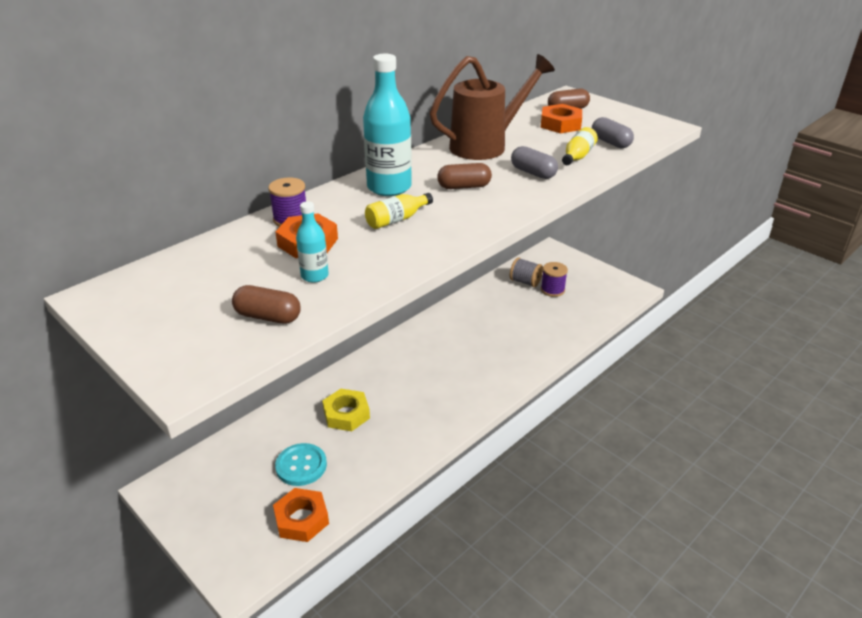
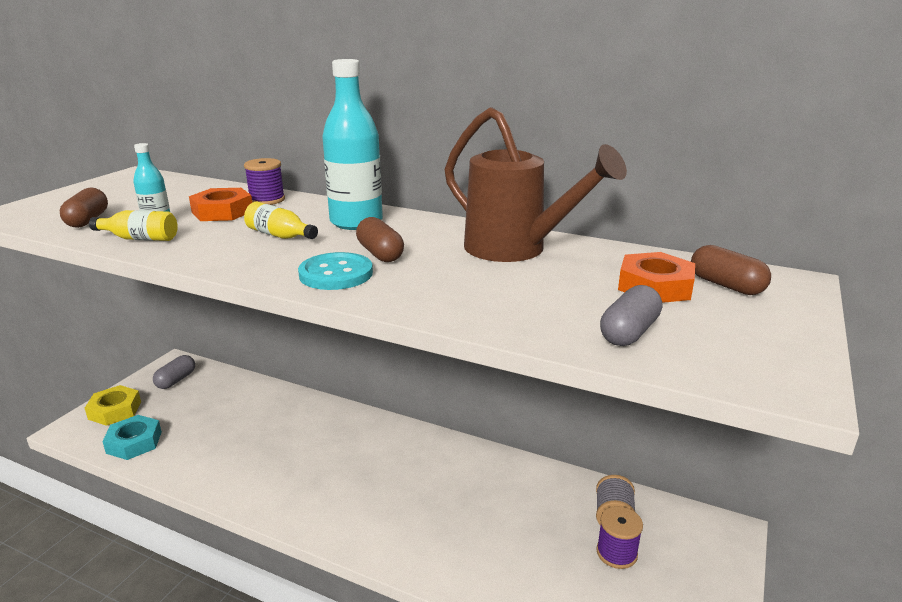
camera: 70 degrees right, 10 degrees down
(301, 466) = (203, 423): turquoise button -> turquoise button (336, 274)
(301, 519) = (134, 442): orange nut -> turquoise nut
(346, 414) = (279, 430): yellow nut -> yellow nut (115, 410)
(533, 173) = (452, 286): grey capsule -> grey capsule (176, 380)
(577, 156) = (541, 311): yellow bottle -> yellow bottle (140, 239)

